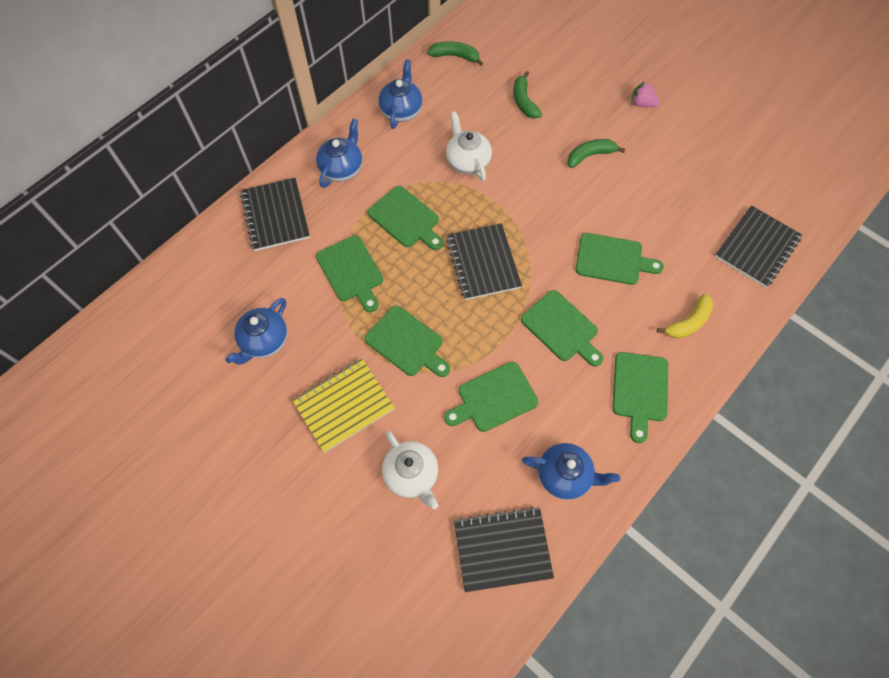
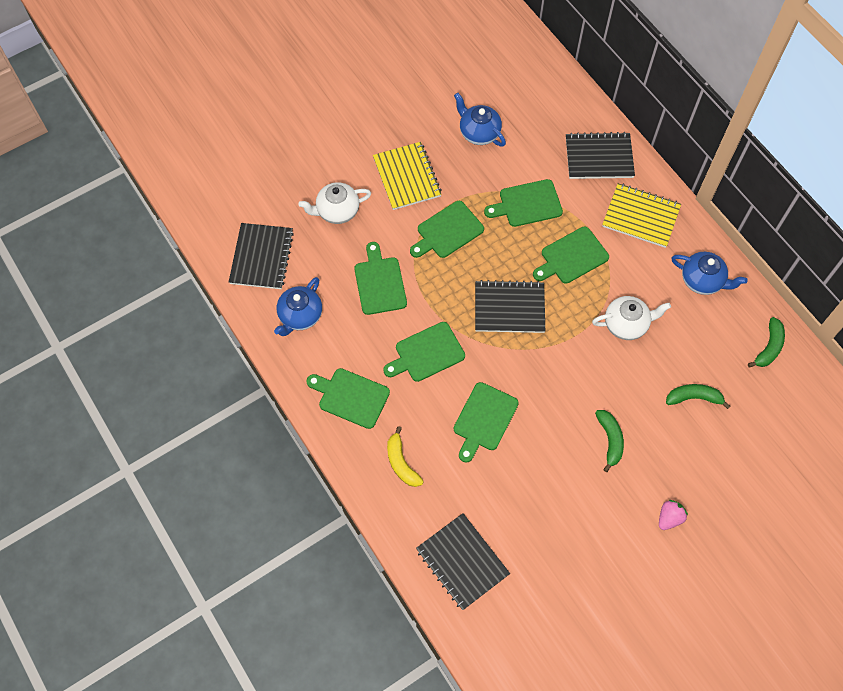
camera: 105 degrees right, 0 degrees up
(342, 168) = (641, 216): blue teapot -> yellow notebook

